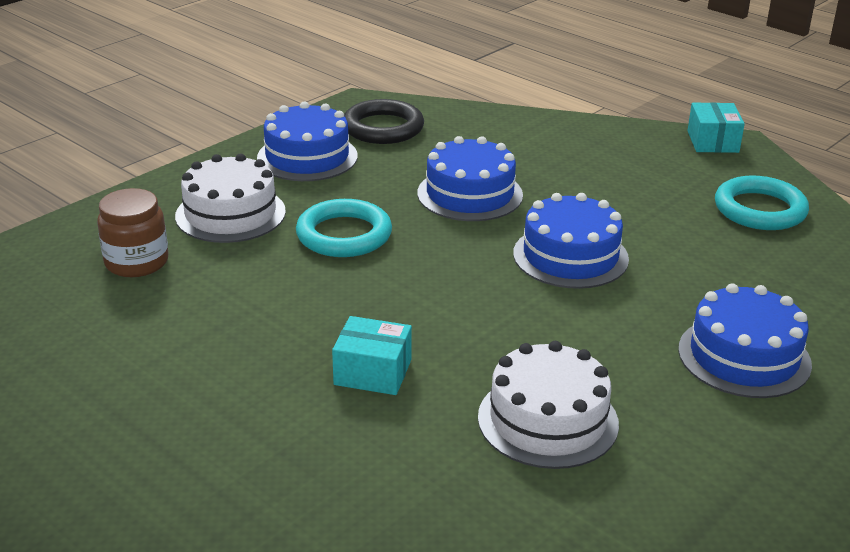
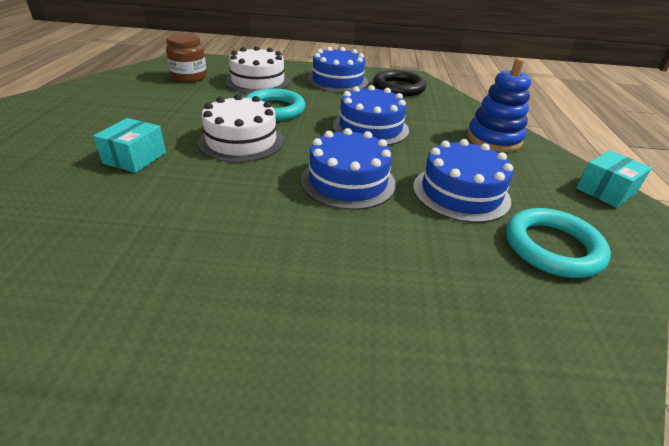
camera: 50 degrees right, 5 degrees up
(373, 372) = (135, 158): turquoise box -> turquoise box turned 45 degrees clockwise
(548, 420) = (119, 238): white cake -> white cake (241, 141)
(574, 140) = (494, 139): none -> blue stacking toy
(744, 356) = (301, 316): blue cake -> blue cake (461, 193)

